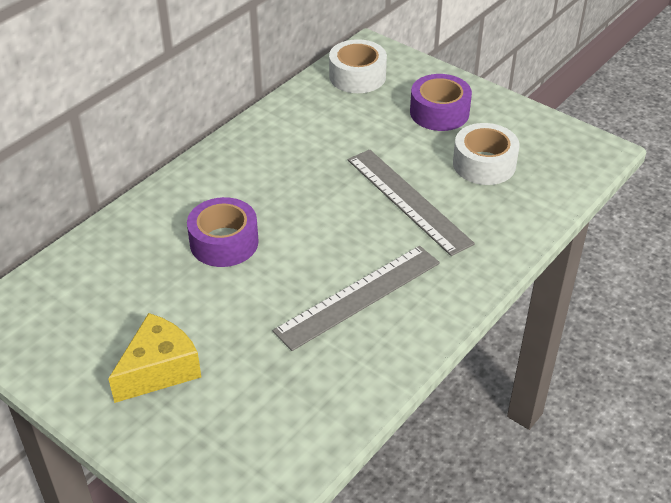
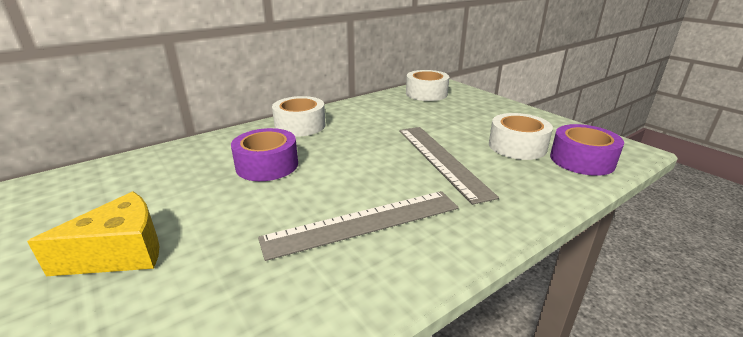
camera: 15 degrees right, 15 degrees down
(223, 170) = (300, 125): none -> white tape
(439, 112) = (484, 115): purple tape -> purple tape (582, 160)

